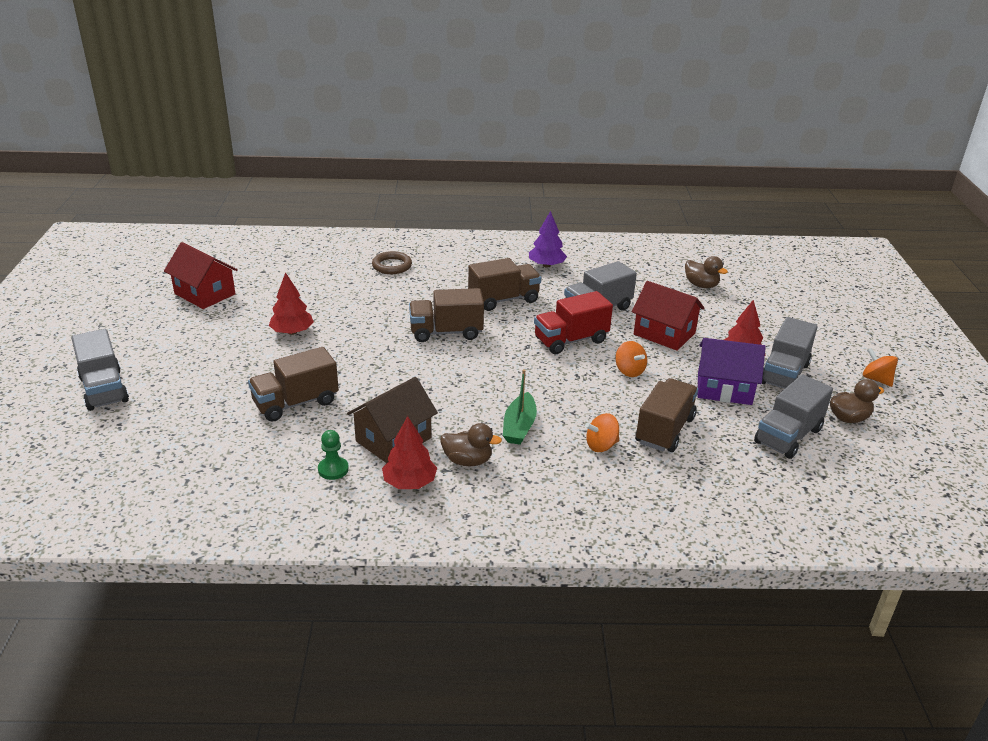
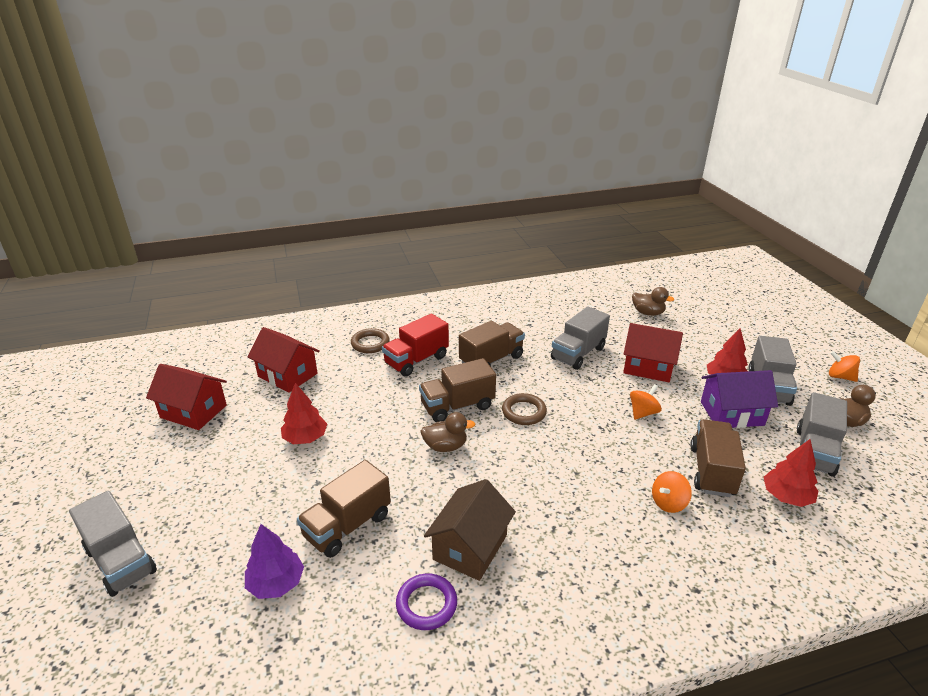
camera: 15 degrees left, 0 degrees up
(300, 279) = (287, 375): none -> red house
(333, 469) = (426, 604): green pawn -> purple ring
(409, 483) = (514, 600): red tree -> red tree (786, 497)
(467, 461) = (557, 555): brown duck -> brown duck (445, 446)
(508, 348) = (524, 412): none -> brown ring
(519, 427) = (582, 500): green boat -> none
(546, 265) = (509, 317): purple tree -> purple tree (276, 583)
(571, 340) = (574, 391): red truck -> red truck (416, 360)
(629, 371) = (643, 413): orange spinning top -> orange spinning top turned 90 degrees counterclockwise

